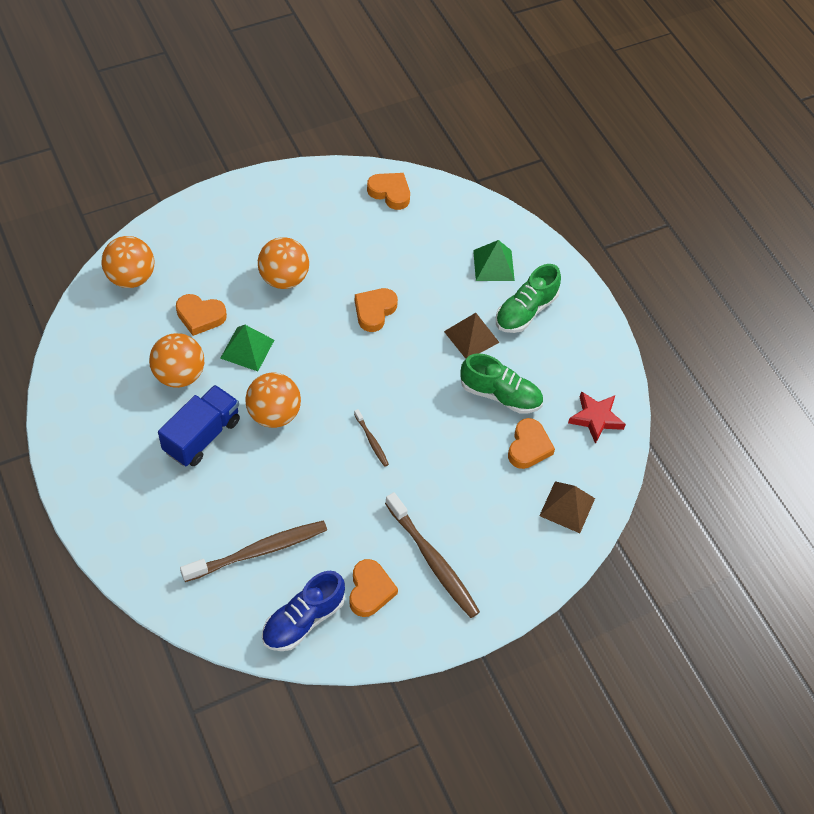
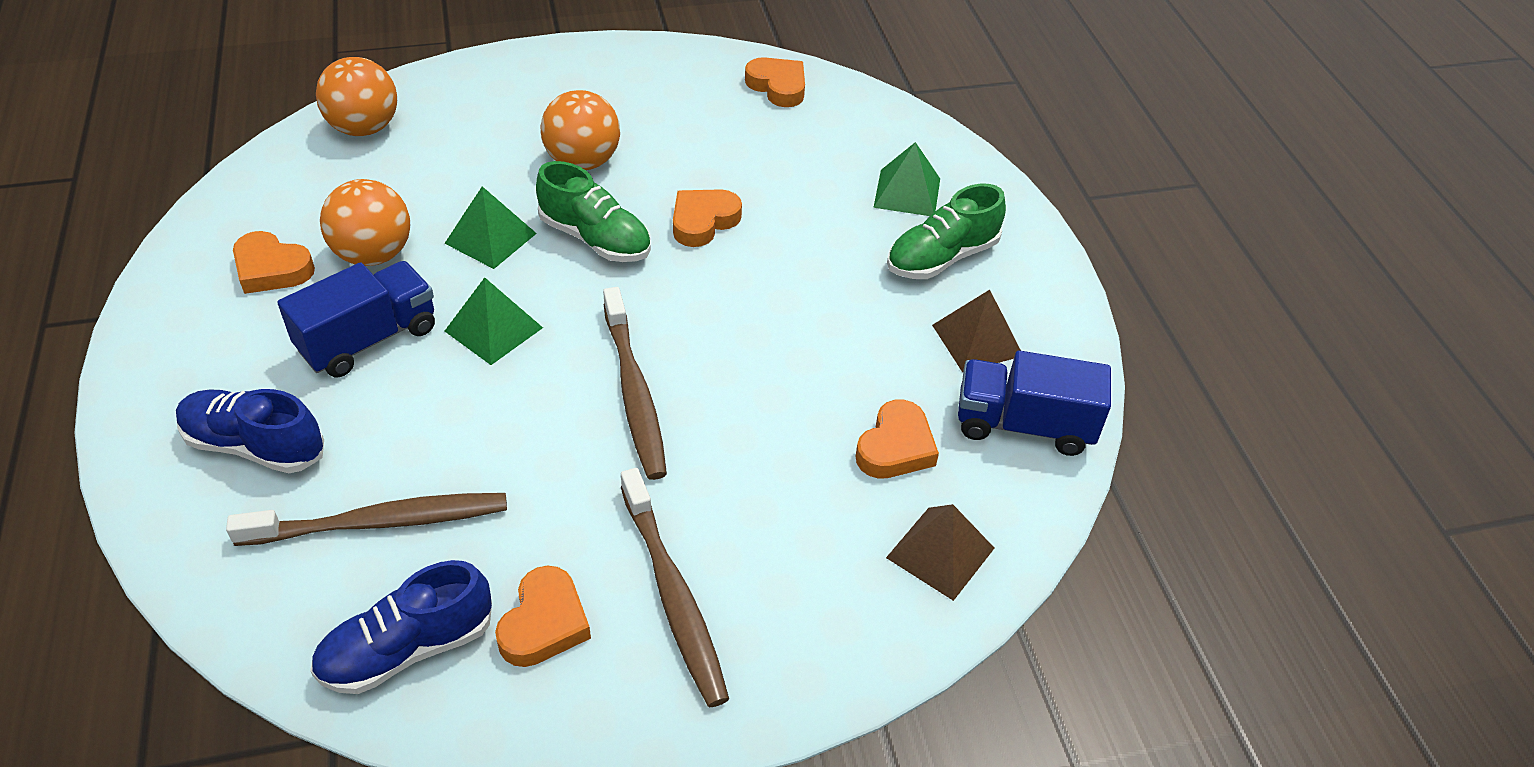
camera: 15 degrees right, 10 degrees down
(166, 519) = (255, 446): none -> blue shoe
(200, 316) = (440, 188): orange heart -> orange heart (272, 269)
(274, 414) = (493, 329): orange ball -> green pyramid
(371, 441) = (634, 392): brown toothbrush -> brown toothbrush, size x2.10
(471, 337) = (844, 277): brown pyramid -> brown pyramid (977, 340)
(500, 395) = (868, 364): green shoe -> green shoe (596, 239)
(596, 418) = (1023, 425): red star -> blue truck

